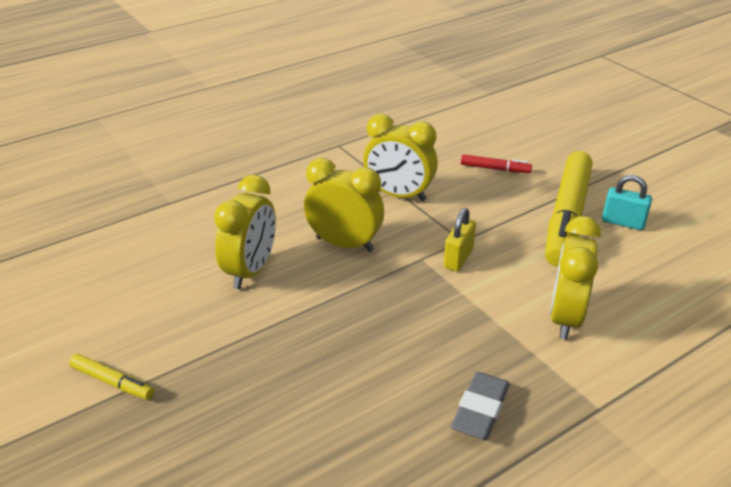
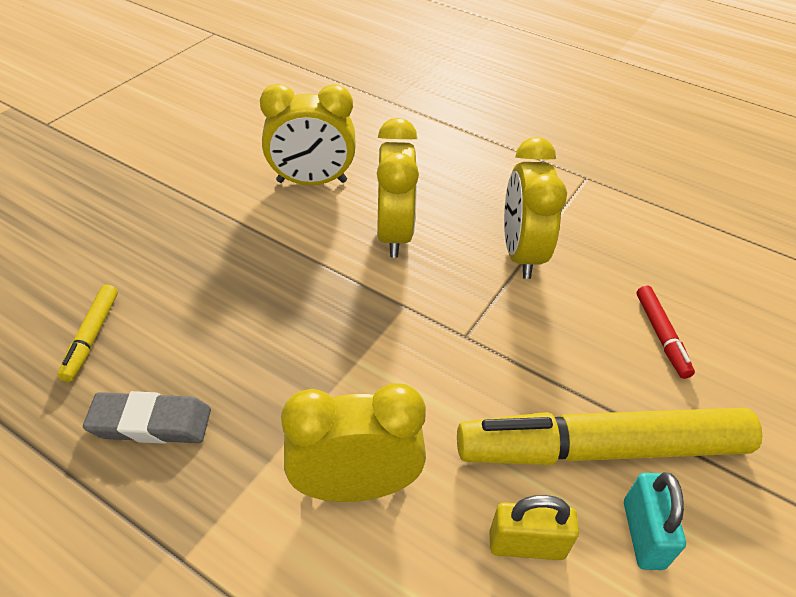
camera: 65 degrees right, 10 degrees up
(112, 382) = (131, 152): yellow marker -> yellow marker (92, 336)
(458, 258) = (424, 340): yellow padlock -> yellow padlock (526, 545)

